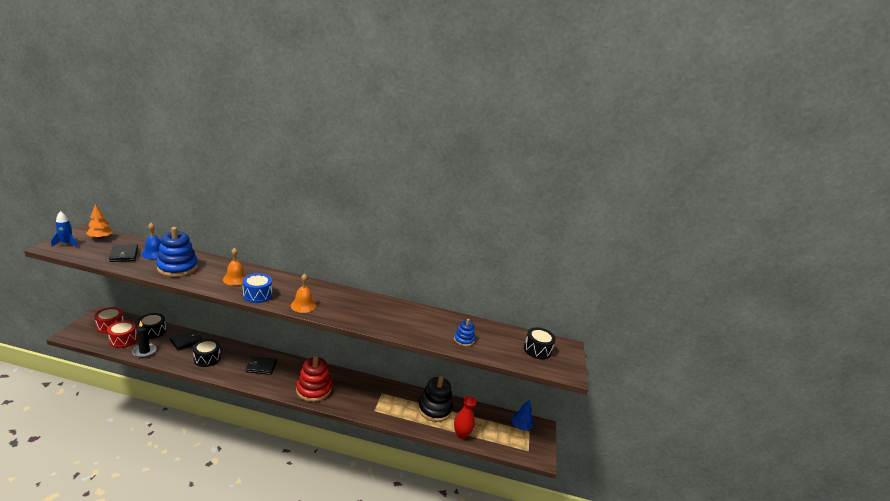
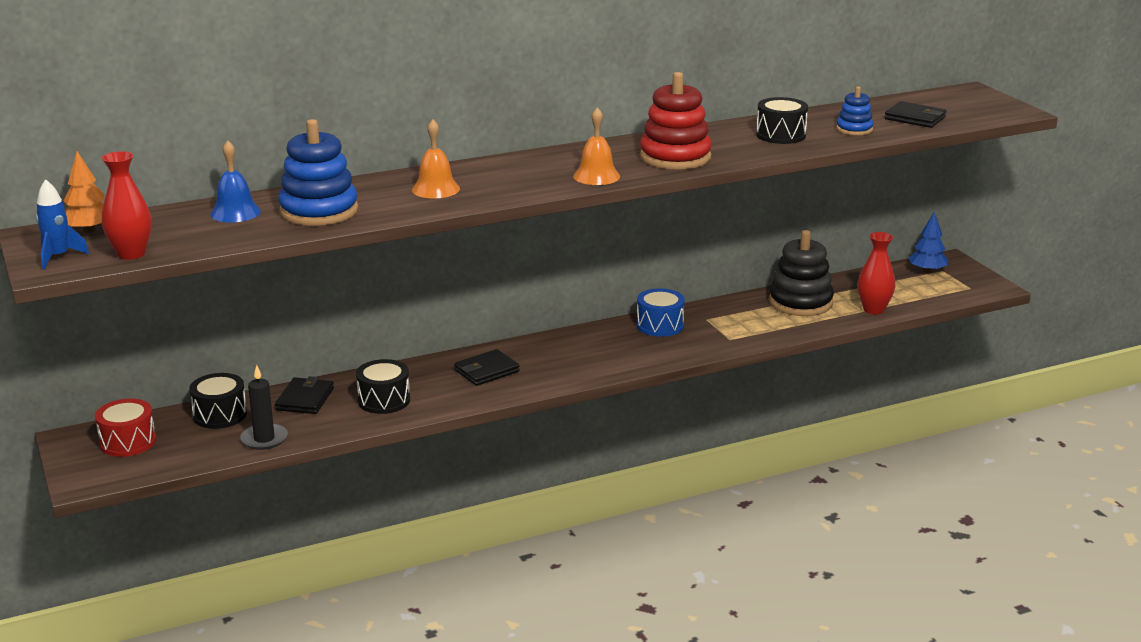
camera: 30 degrees left, 0 degrees up
(85, 254) = (131, 254): none -> red vase
(123, 340) = (194, 445): red drum -> none
(124, 255) = (194, 231): black wallet -> black wallet (915, 118)
(257, 295) = (511, 191): blue drum -> blue drum (660, 325)
(313, 389) = (610, 357): red stacking toy -> red stacking toy (675, 157)
(537, 350) = (947, 106): black drum -> black drum (780, 135)

